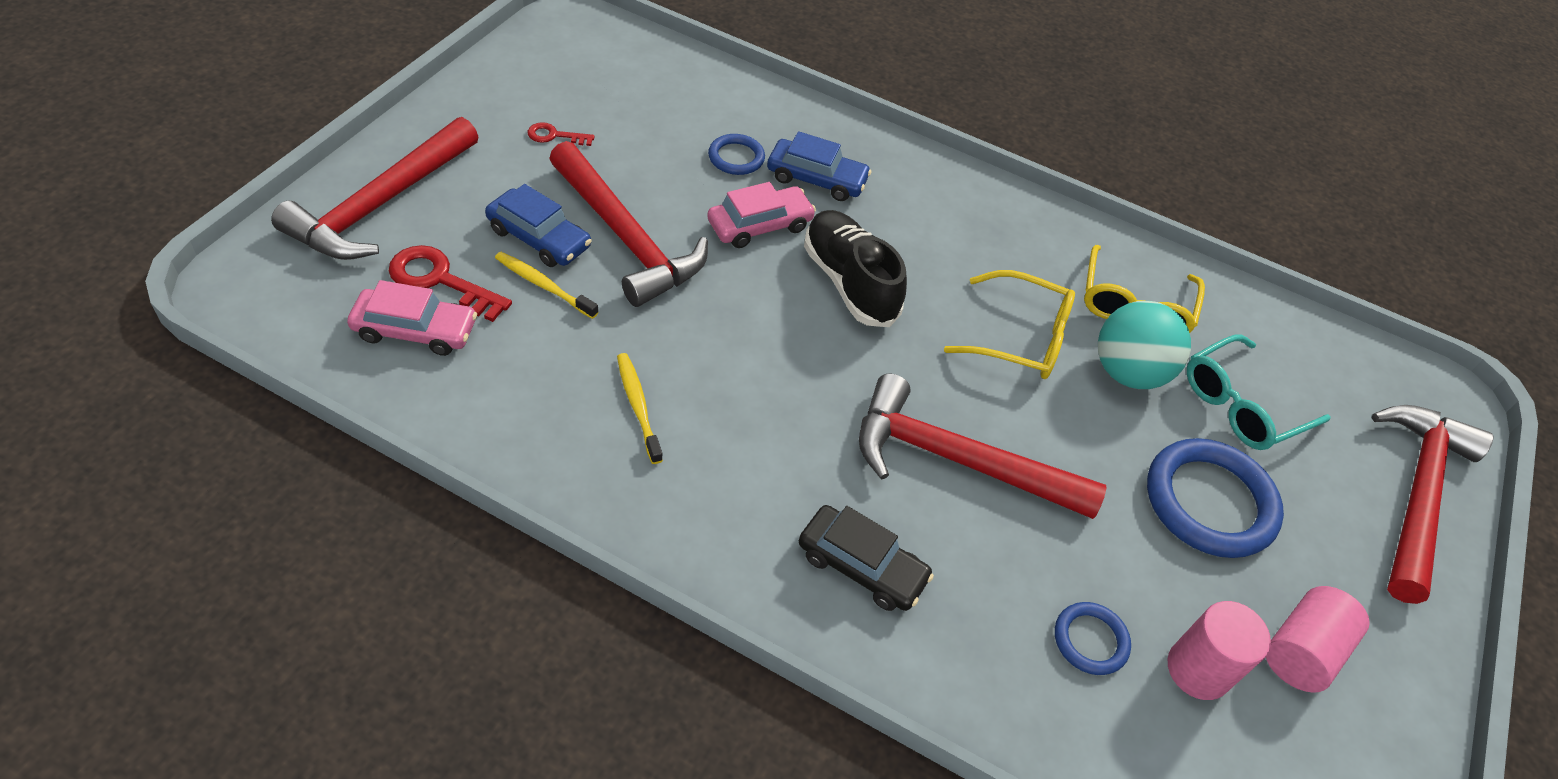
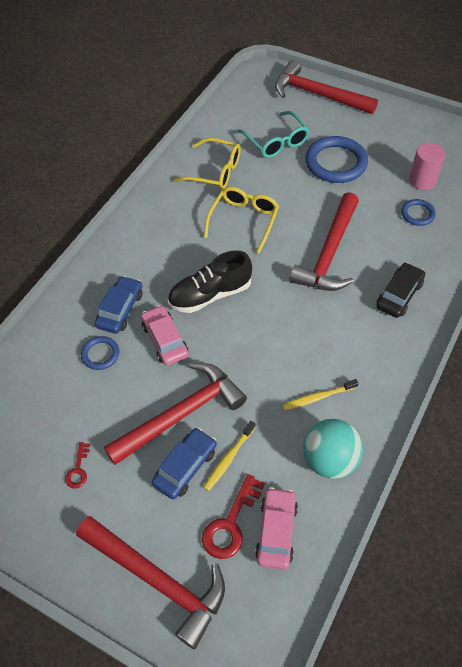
camera: 80 degrees left, 5 degrees up
(1127, 372) = (262, 180): turquoise ball -> turquoise ball (329, 460)
(1301, 651) = (405, 147): pink cylinder -> none

